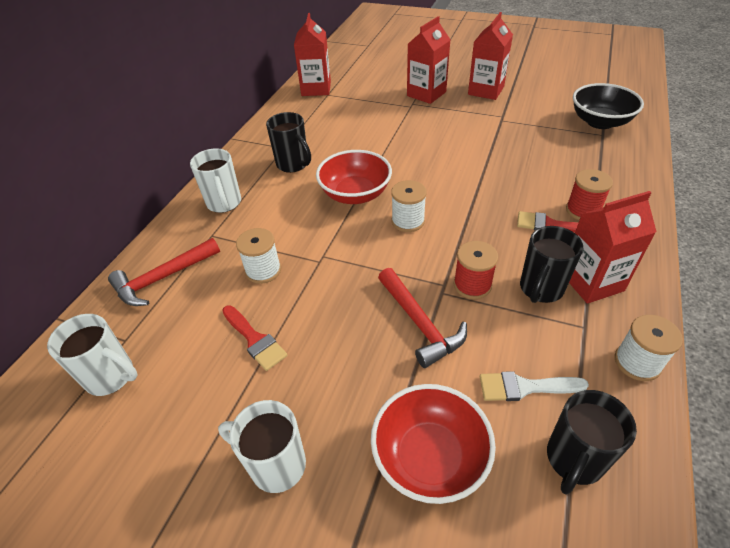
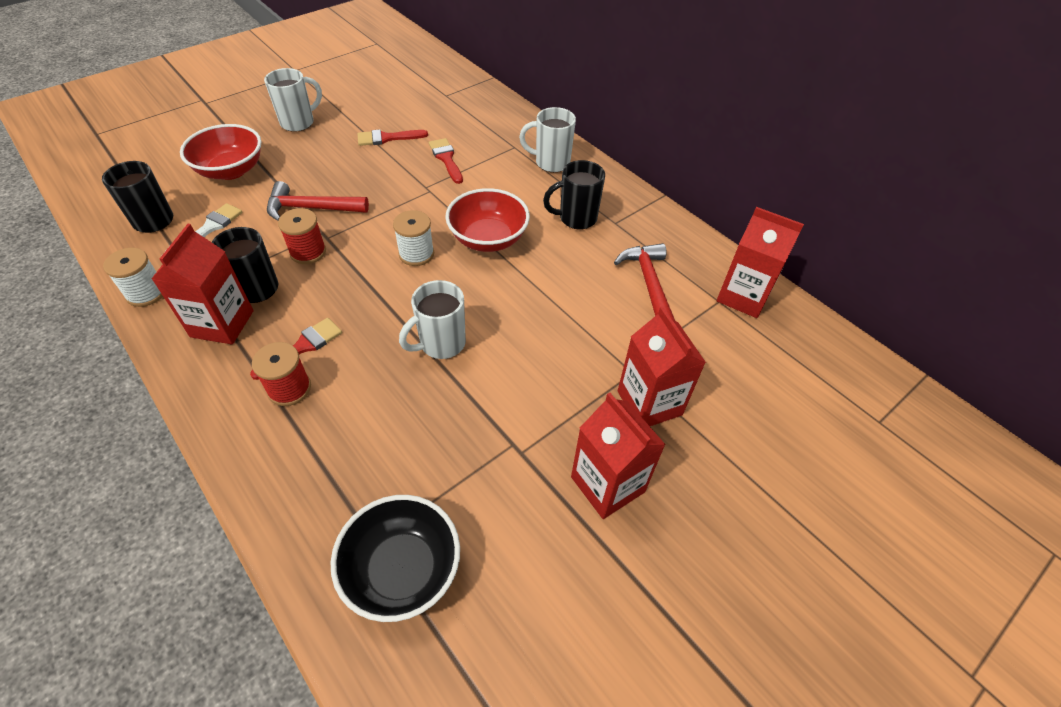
camera: 115 degrees right, 5 degrees up
(112, 377) = (422, 87): white mug -> white mug (441, 344)
(163, 278) = (487, 117): red hammer -> red hammer (648, 284)
(263, 270) = (446, 159): white spool -> red brush

